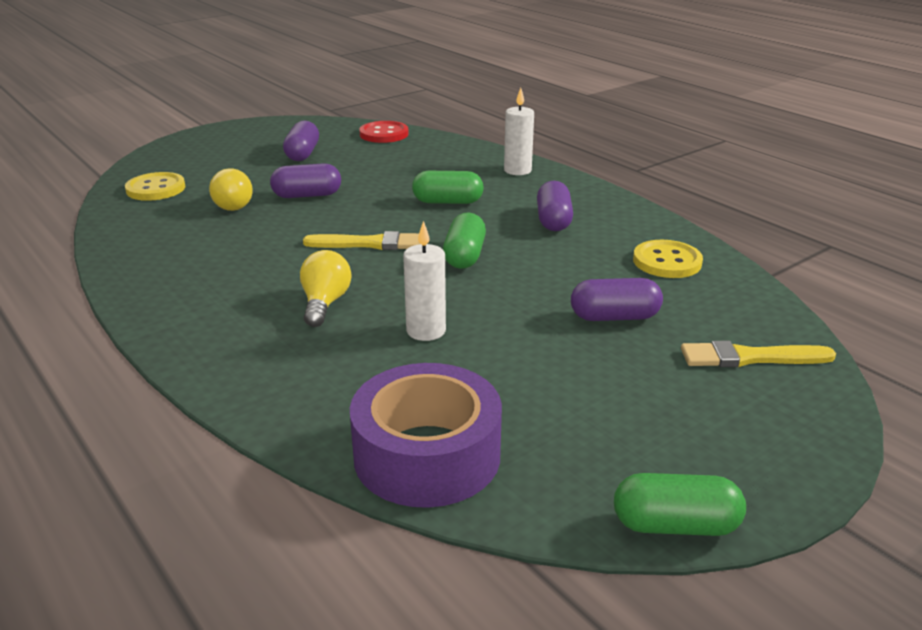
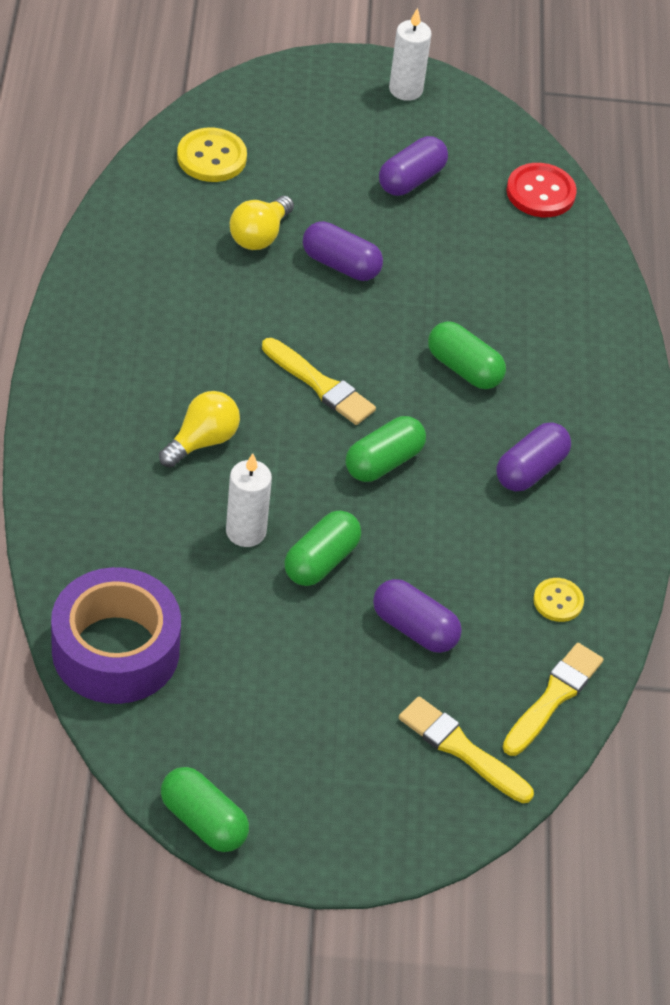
camera: 35 degrees right, 20 degrees up
(501, 318) = (321, 561): none -> green capsule
(517, 170) = (602, 362): white candle -> white candle (405, 89)
(667, 261) = (558, 601): yellow button -> yellow button, size x0.62
(746, 302) = (553, 697): none -> yellow brush

